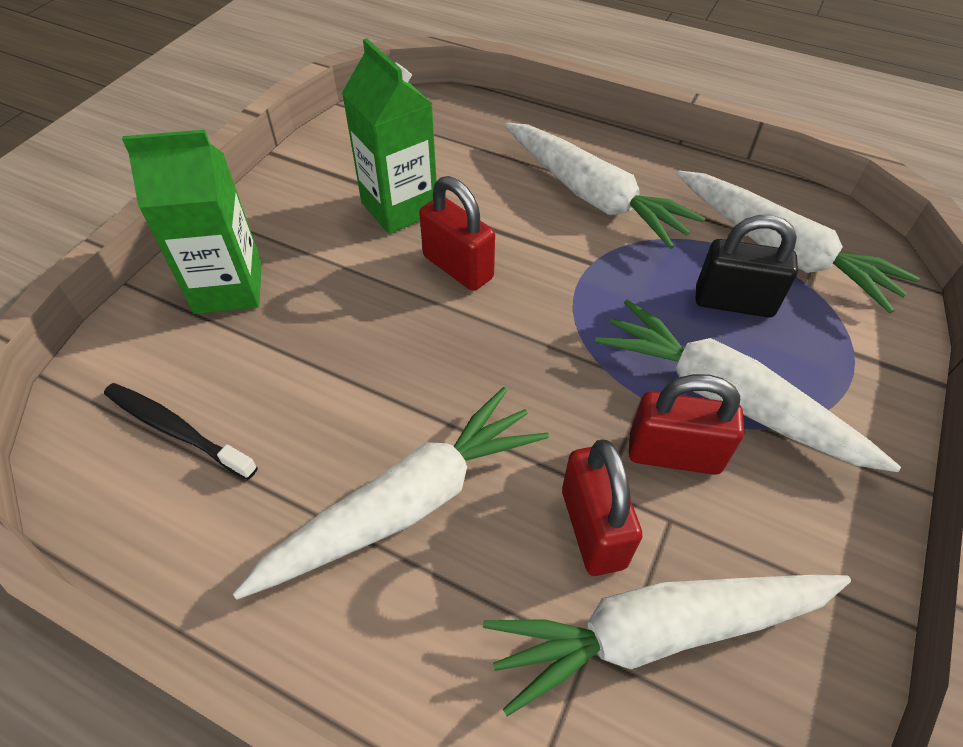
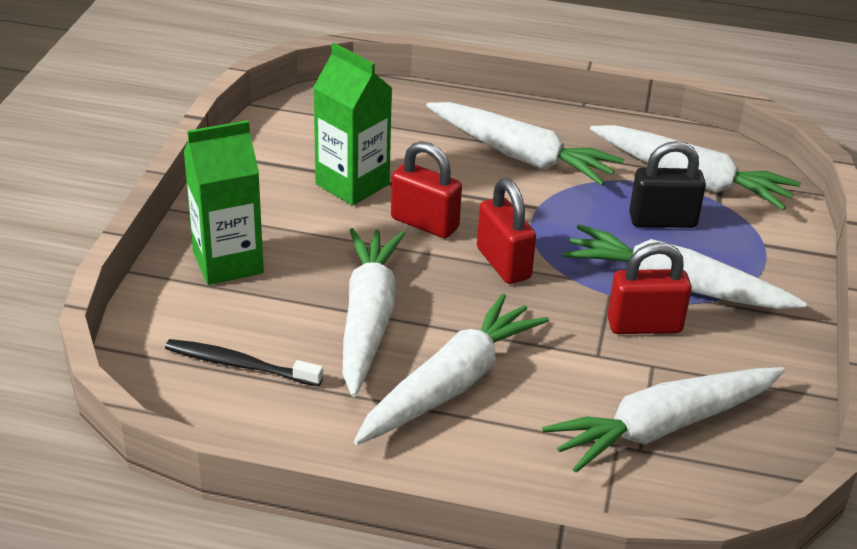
camera: 15 degrees left, 15 degrees down
(346, 388) = (368, 319): none -> white carrot
(593, 528) = (598, 378): red padlock -> red padlock (503, 263)

